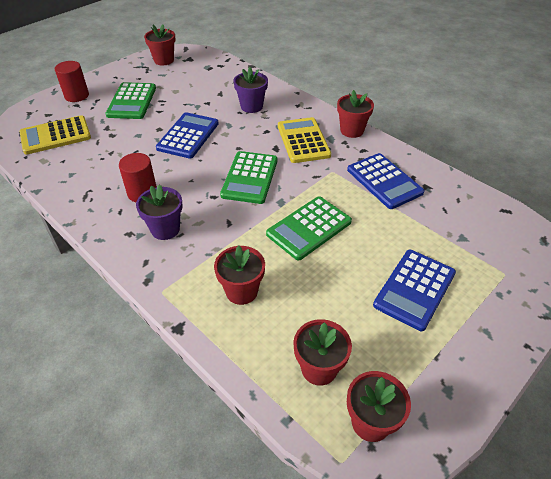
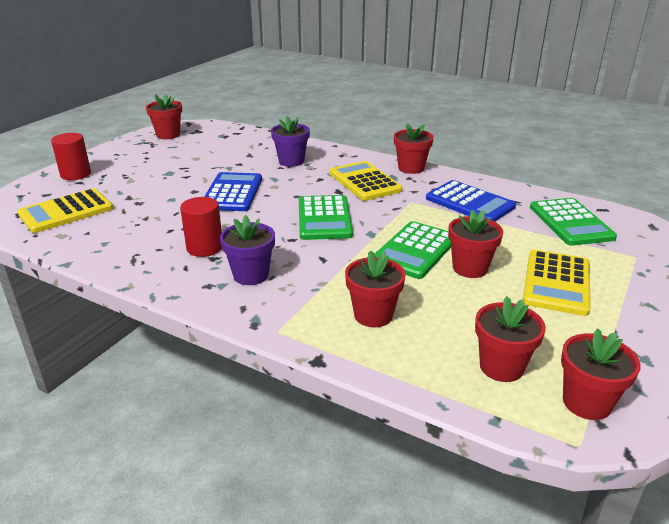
camera: 15 degrees left, 15 degrees down
(132, 101) = (148, 172): green calculator -> green calculator (570, 222)
(346, 257) = (470, 268): none -> red flower pot
(414, 289) = (557, 283): blue calculator -> yellow calculator

